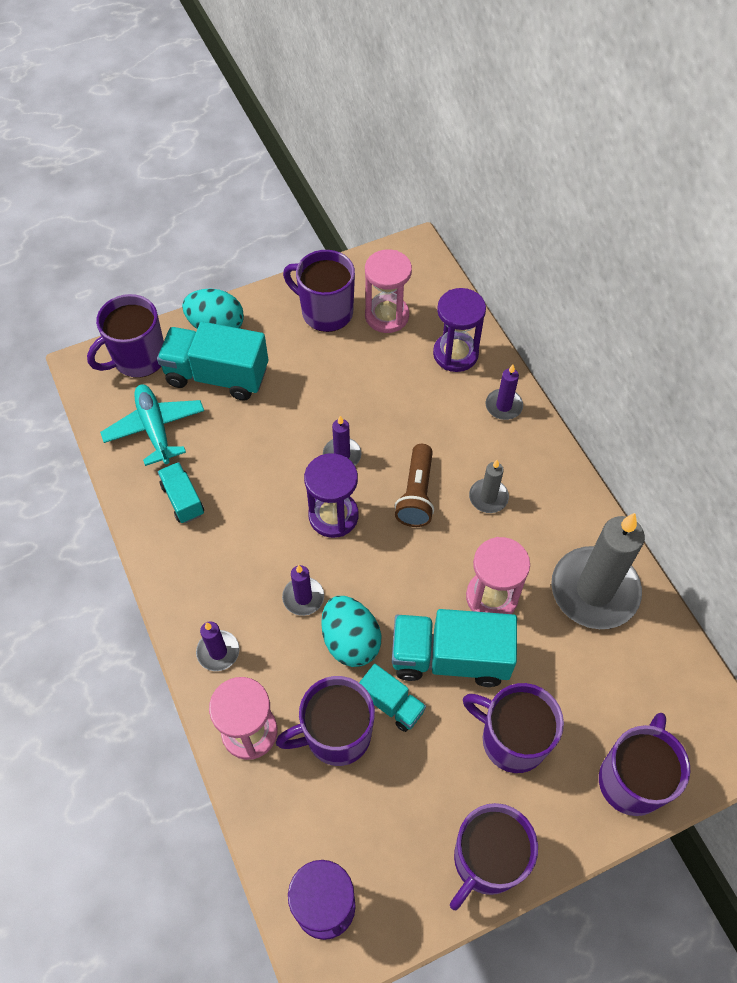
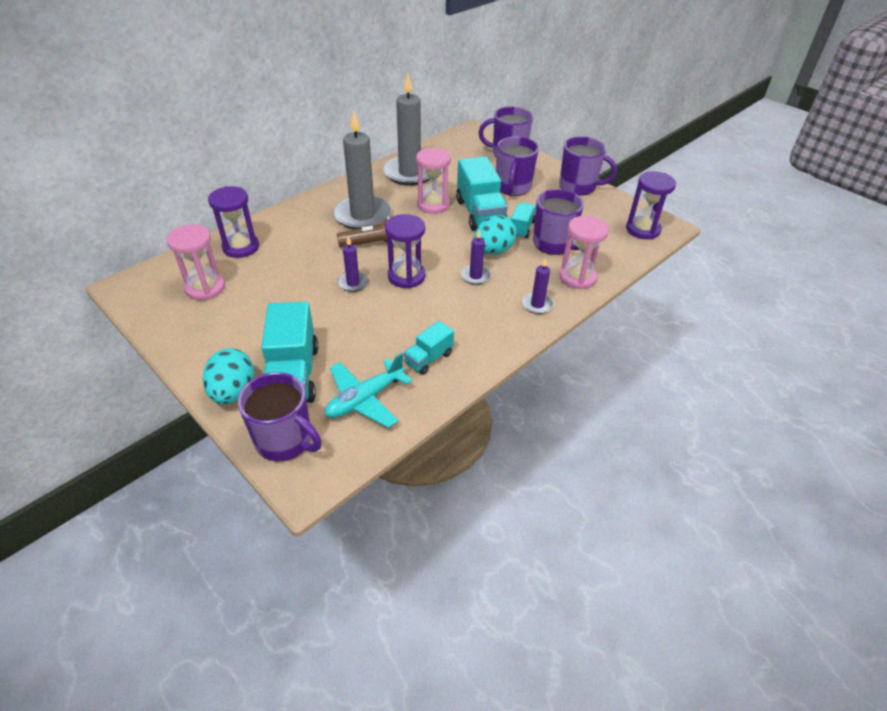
camera: 110 degrees left, 15 degrees down
(325, 312) = (205, 324): purple mug -> none
(488, 497) = (362, 215): grey candle -> grey candle, size x2.14
(503, 406) = (285, 220): purple candle -> none

